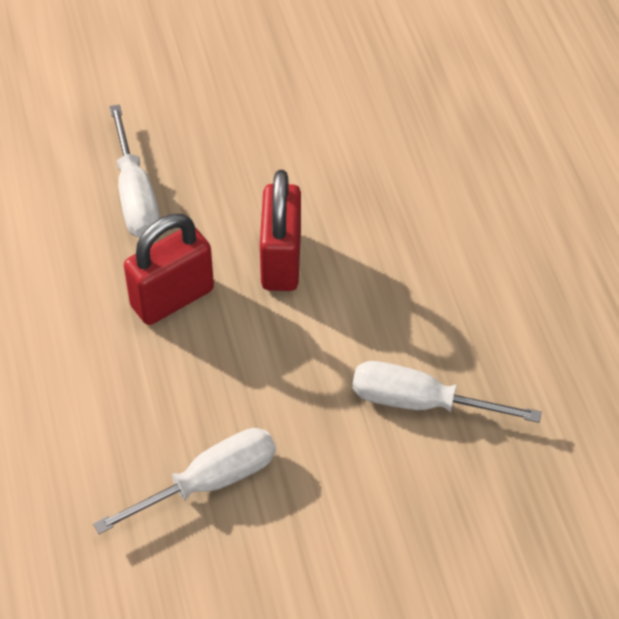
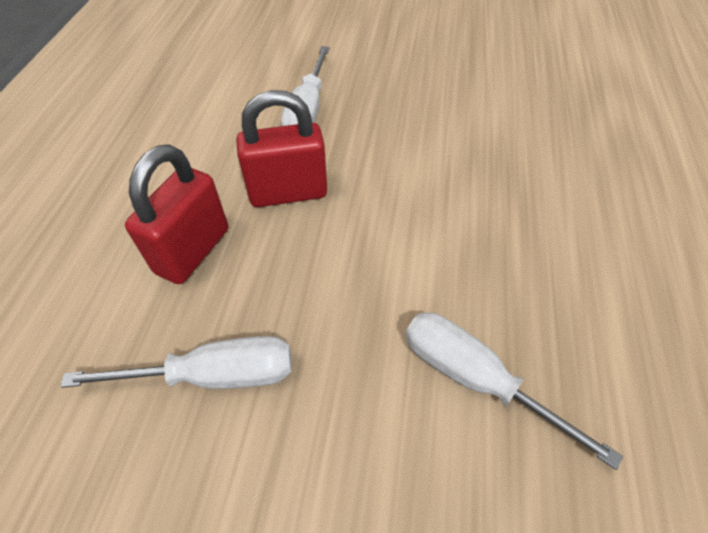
camera: 25 degrees right, 0 degrees up
(281, 260) = (397, 194): red padlock -> red padlock (193, 251)

